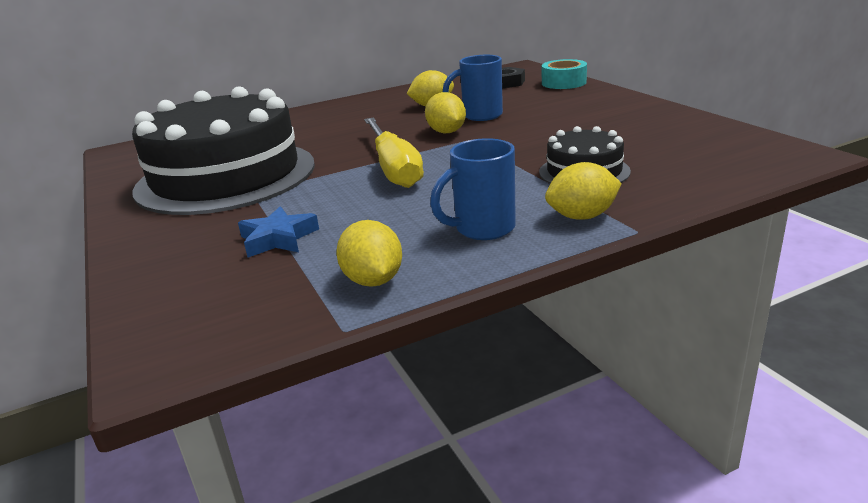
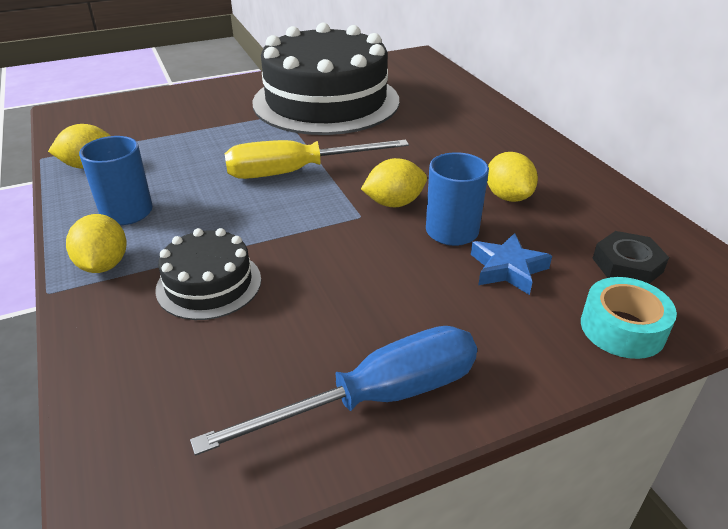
camera: 90 degrees right, 10 degrees up
(278, 238) = (185, 130): blue star -> blue star (507, 269)
(658, 118) = (377, 398): none -> blue screwdriver

